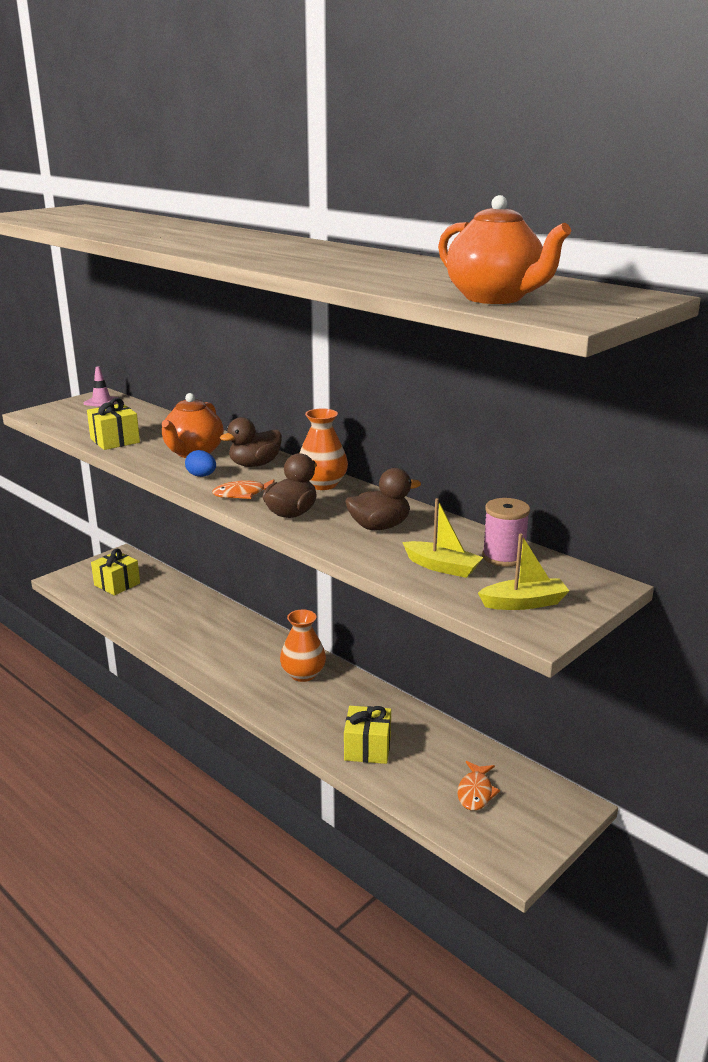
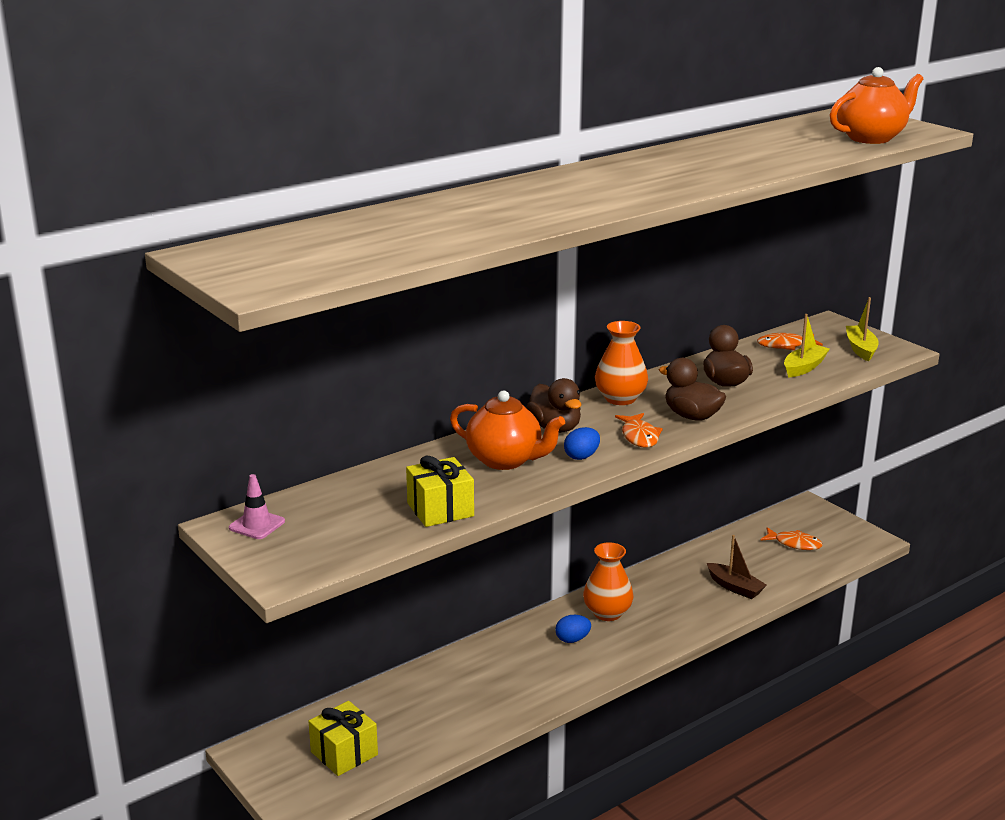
camera: 80 degrees left, 0 degrees up
(259, 659) = (572, 639): none -> blue egg
(367, 748) = (735, 587): yellow gift -> brown boat
(503, 557) = (785, 345): pink spool -> orange fish

